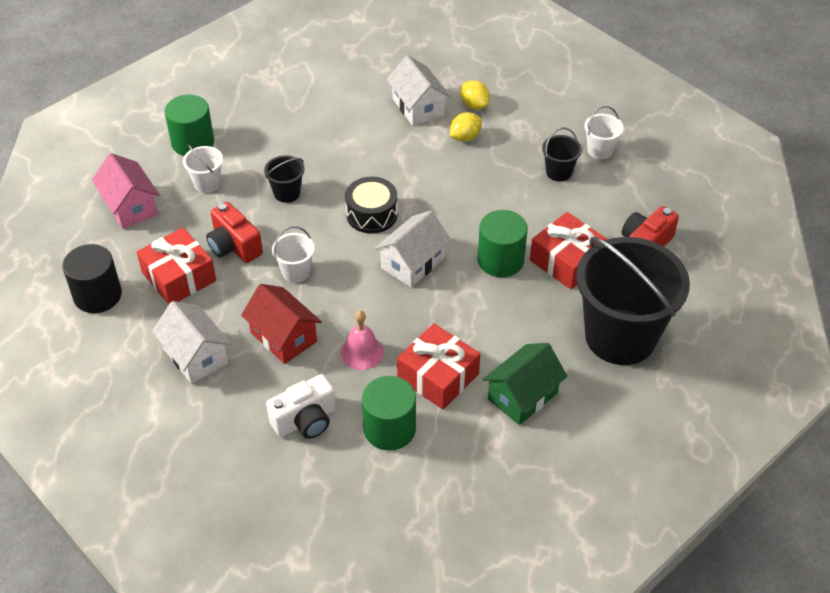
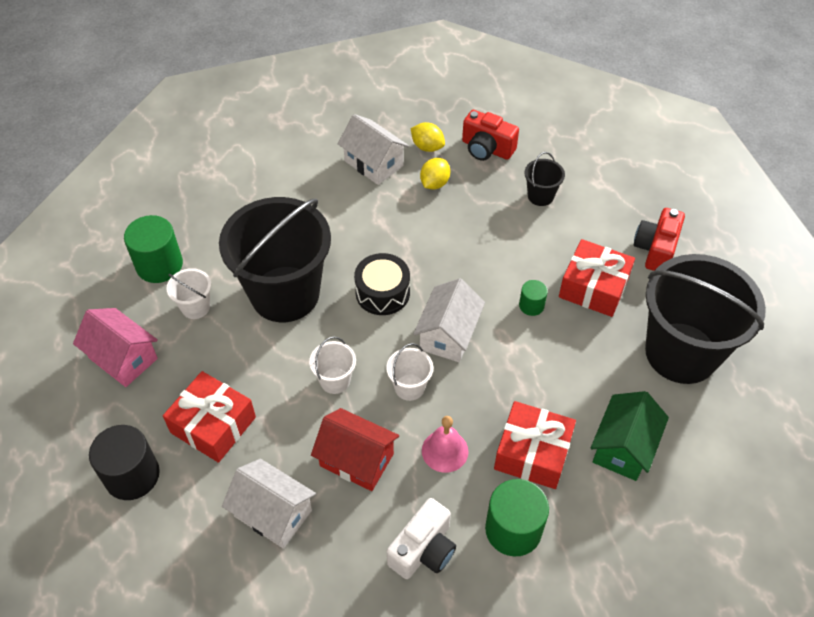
camera: 20 degrees left, 5 degrees up
(234, 246) = (257, 371): red camera -> red camera (486, 149)
(287, 193) = (285, 294): black bucket -> black bucket, size x2.43
(500, 260) = (531, 305): green cylinder -> green cylinder, size x0.53
(600, 150) = (567, 163): white bucket -> white bucket (409, 387)

